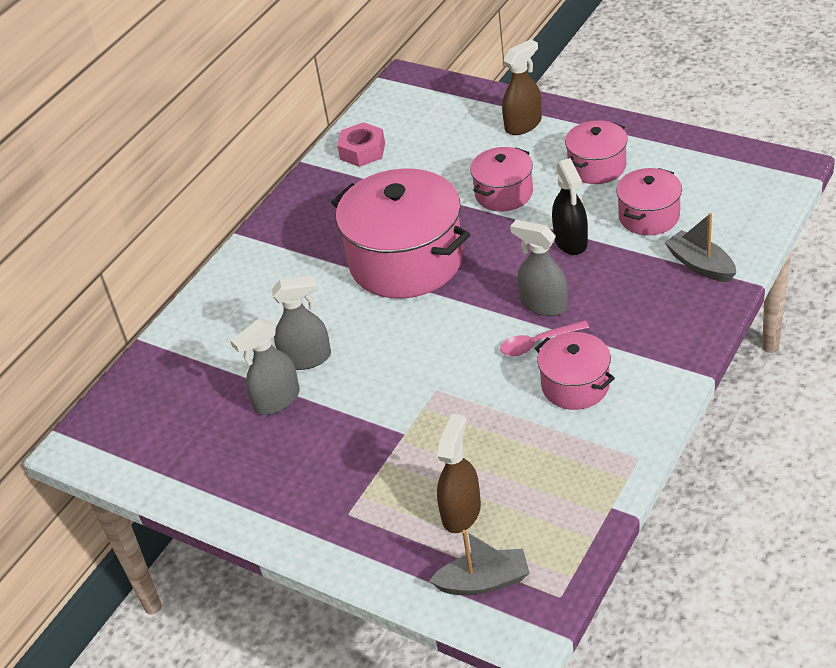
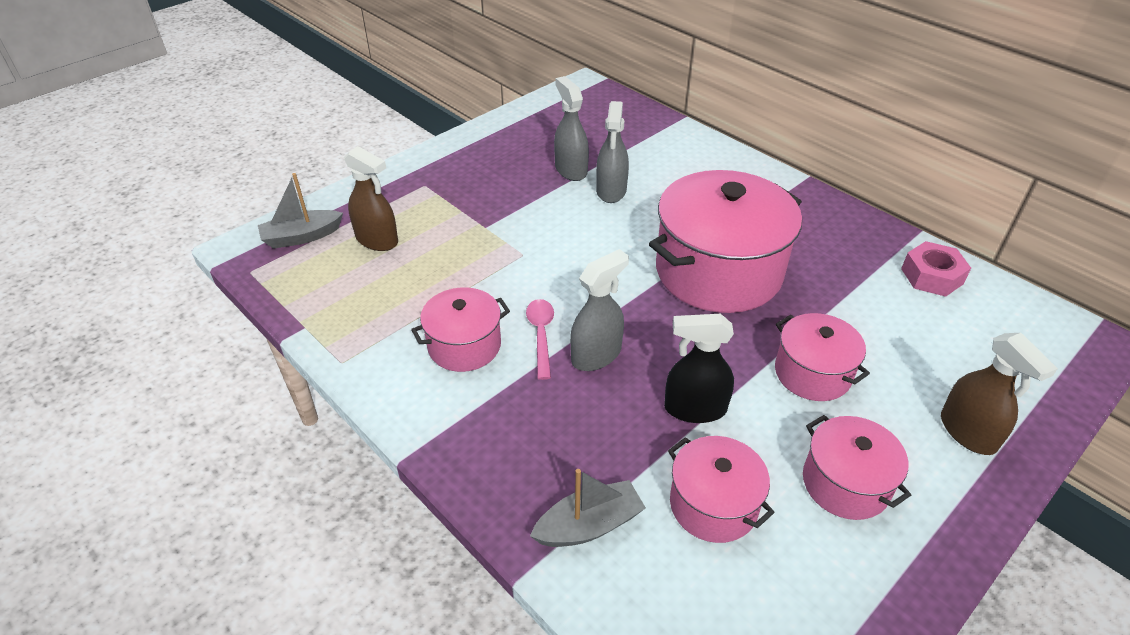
camera: 100 degrees right, 0 degrees up
(484, 582) = (301, 237): grey boat -> grey boat turned 60 degrees clockwise

